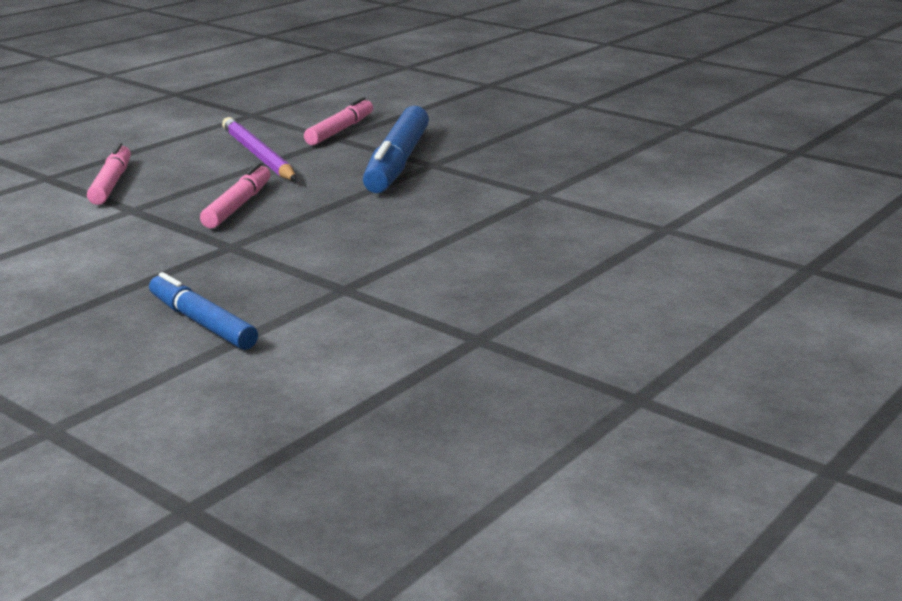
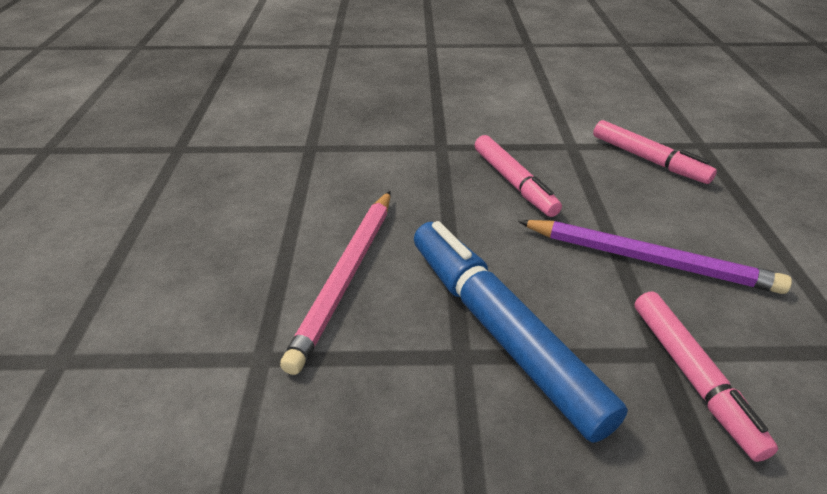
camera: 140 degrees right, 15 degrees up
(202, 323) = (355, 97): blue marker -> none
(448, 204) = (346, 277): none -> pink pencil

